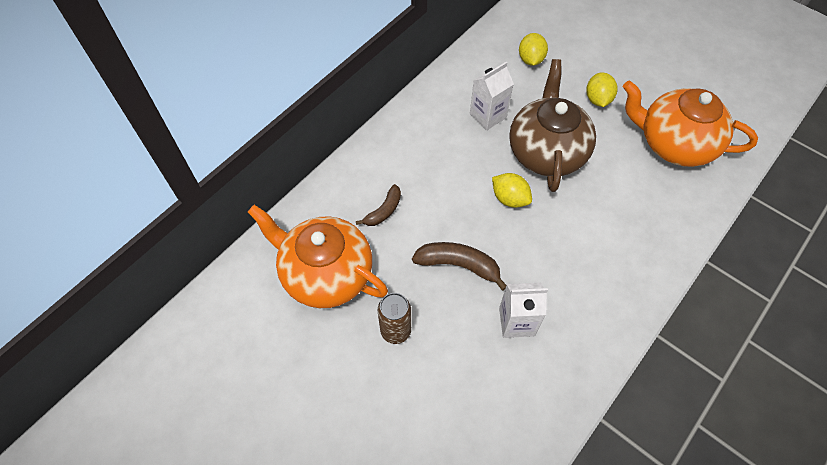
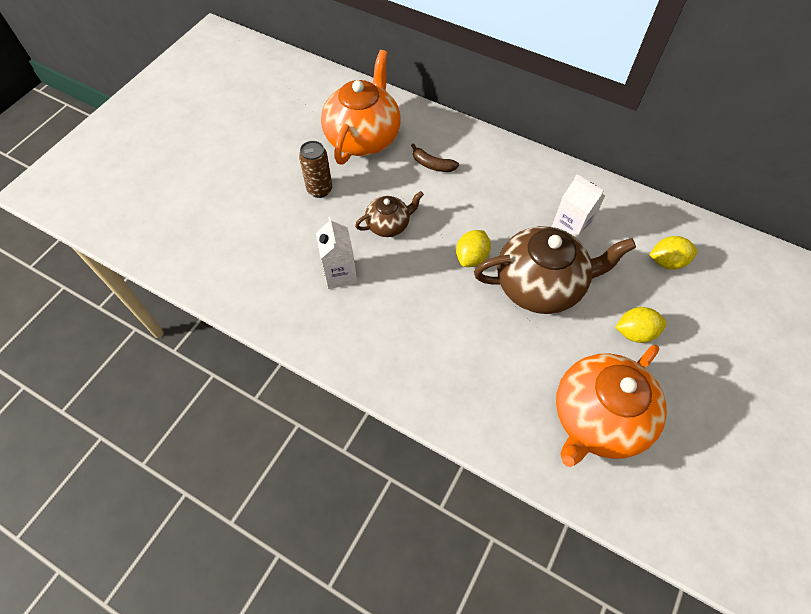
camera: 80 degrees right, 0 degrees up
(459, 265) = (389, 225): brown banana -> brown teapot
(674, 144) = (597, 418): orange teapot -> orange teapot turned 150 degrees counterclockwise

